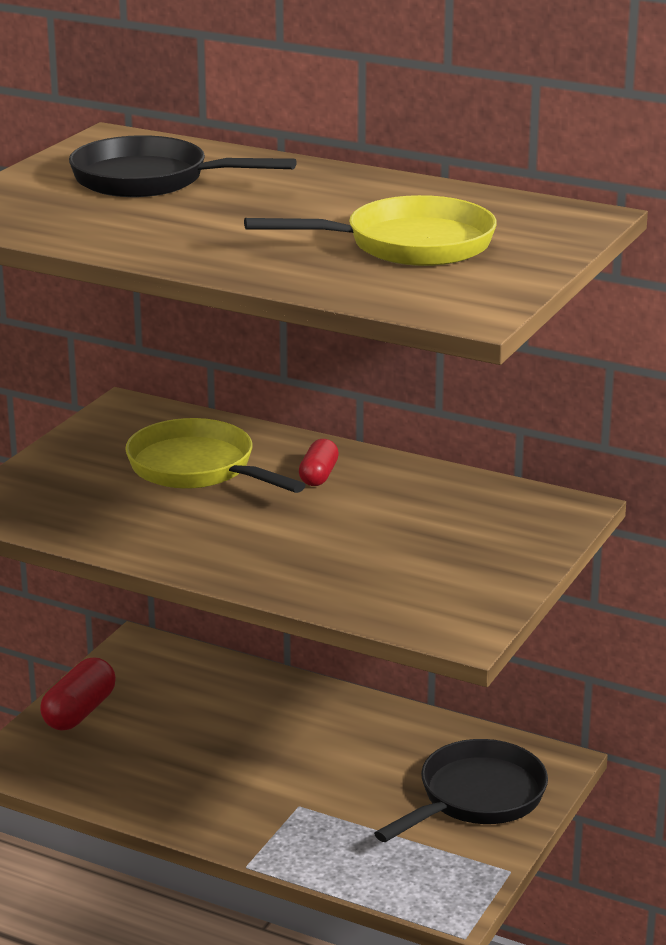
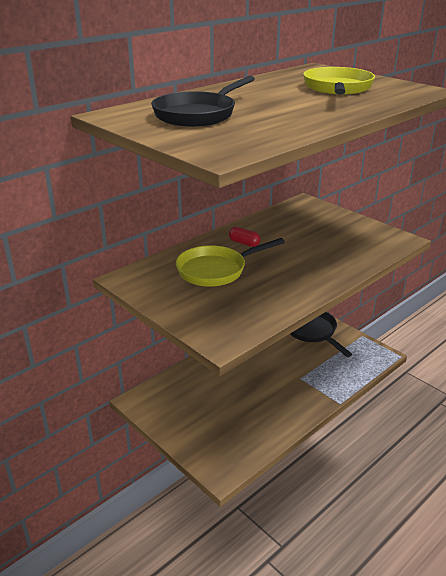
camera: 70 degrees left, 5 degrees up
(79, 712) = (187, 434): red capsule -> none

